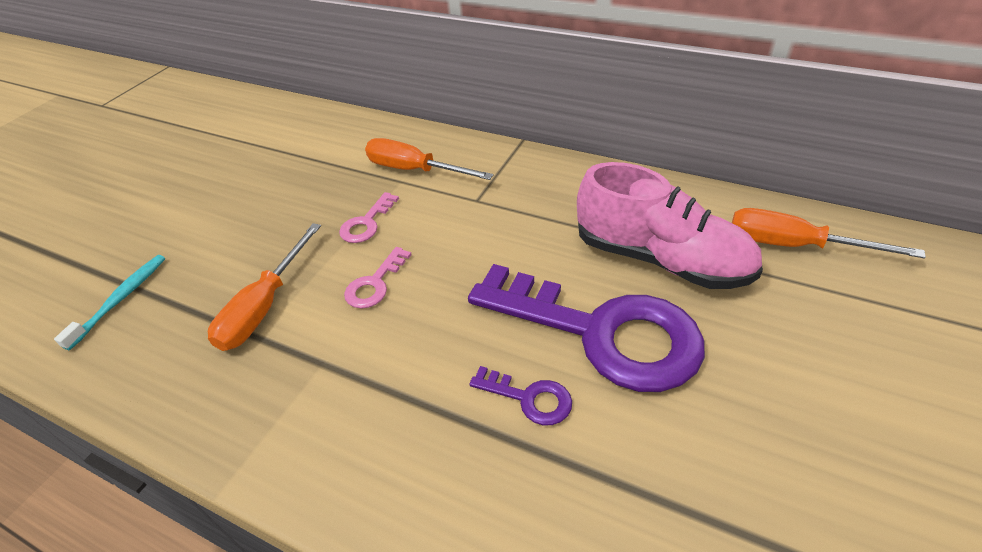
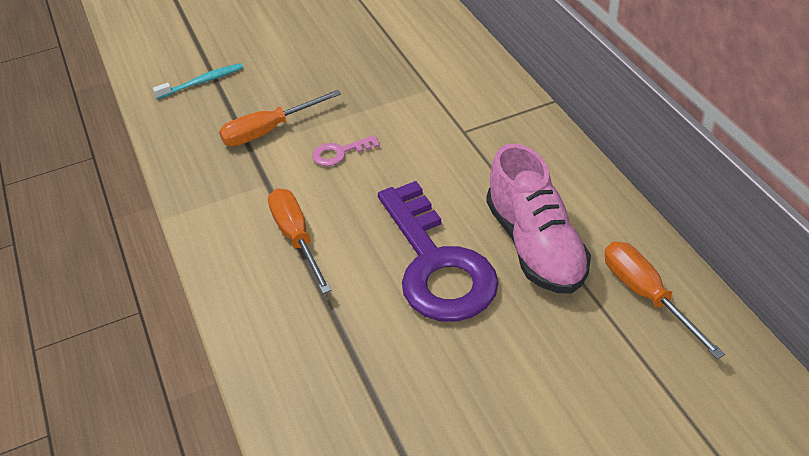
camera: 40 degrees right, 0 degrees up
(366, 223) = (376, 108): pink key -> none
(414, 170) = (447, 84): orange screwdriver -> orange screwdriver (297, 238)
(529, 398) = (352, 272): purple key -> none

